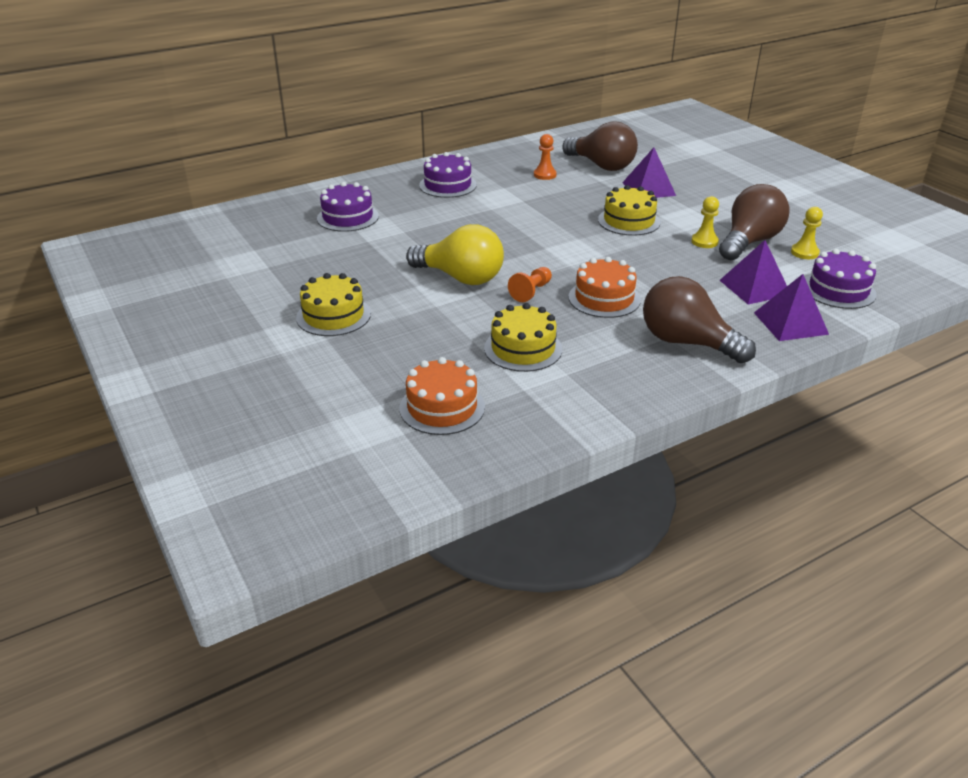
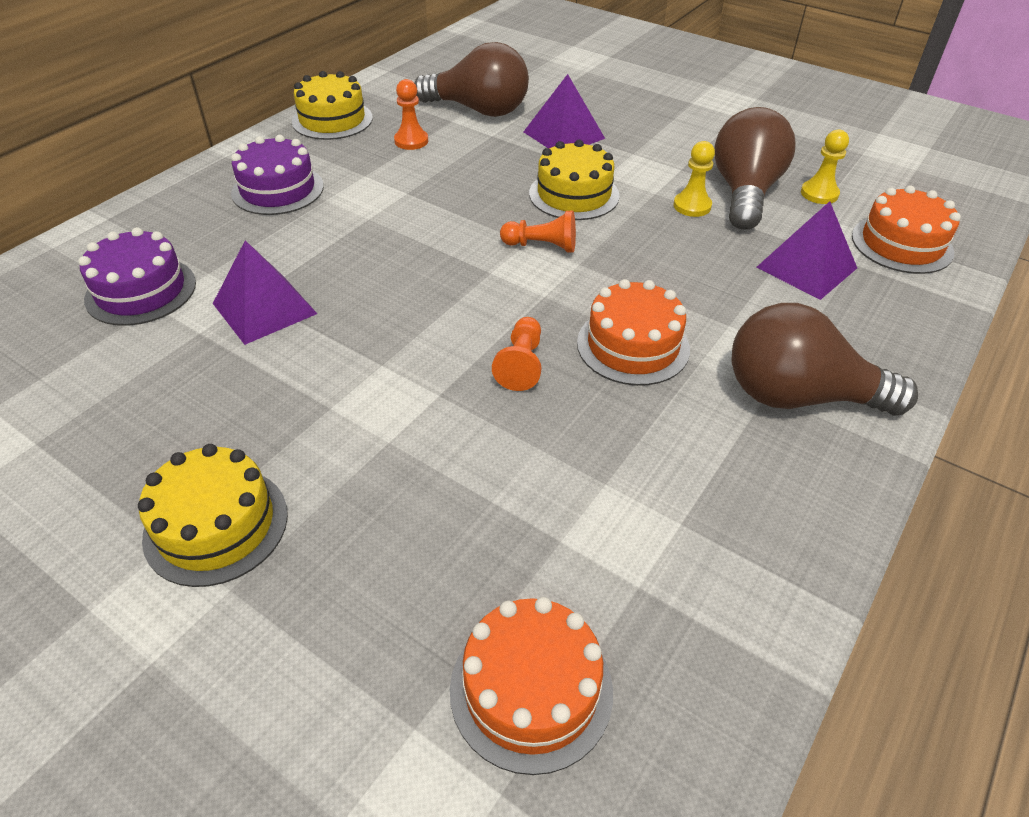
camera: 25 degrees left, 10 degrees up
(461, 278) = (396, 367): yellow light bulb -> none
(523, 348) = (581, 491): yellow cake -> yellow cake (332, 120)
(587, 242) = (542, 246): none -> orange pawn
(790, 323) = (893, 317): purple pyramid -> purple pyramid (264, 308)
(838, 290) = (901, 244): purple cake -> orange cake

